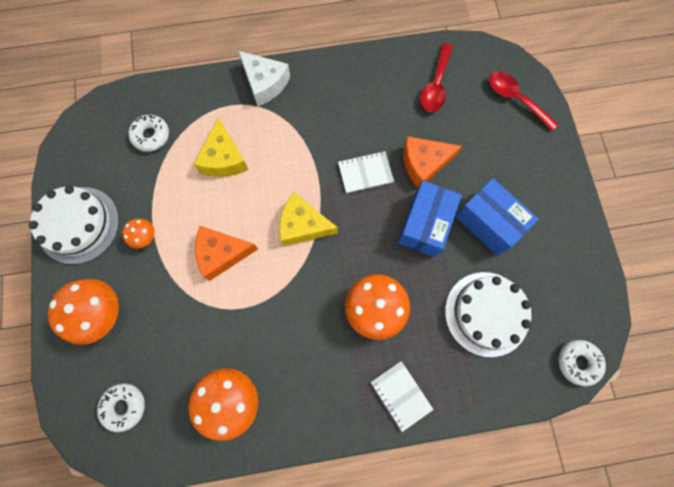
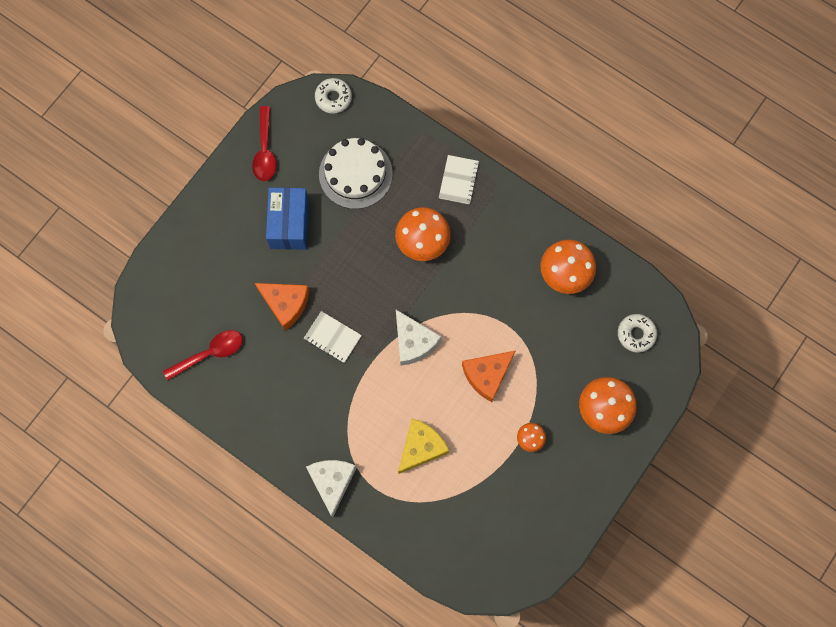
camera: 135 degrees left, 0 degrees up
(79, 225) = (570, 495): white cake -> none
(151, 136) = (458, 520): white donut -> none
(222, 254) = (487, 375): orange cheese -> orange cheese turned 105 degrees clockwise
(303, 225) = (413, 342): yellow cheese -> white cheese
(424, 225) = (332, 263): blue box -> none
(515, 99) = (167, 286): red spoon -> red spoon (265, 151)

